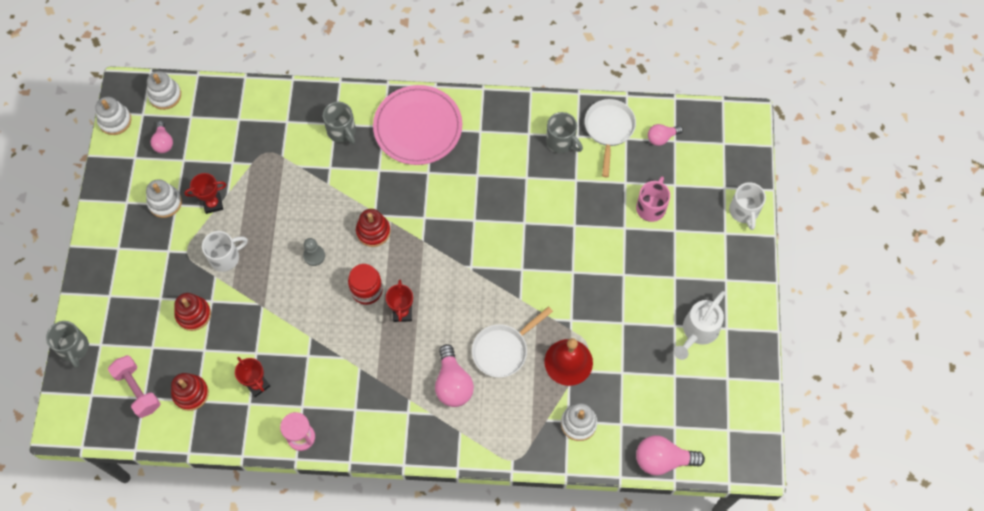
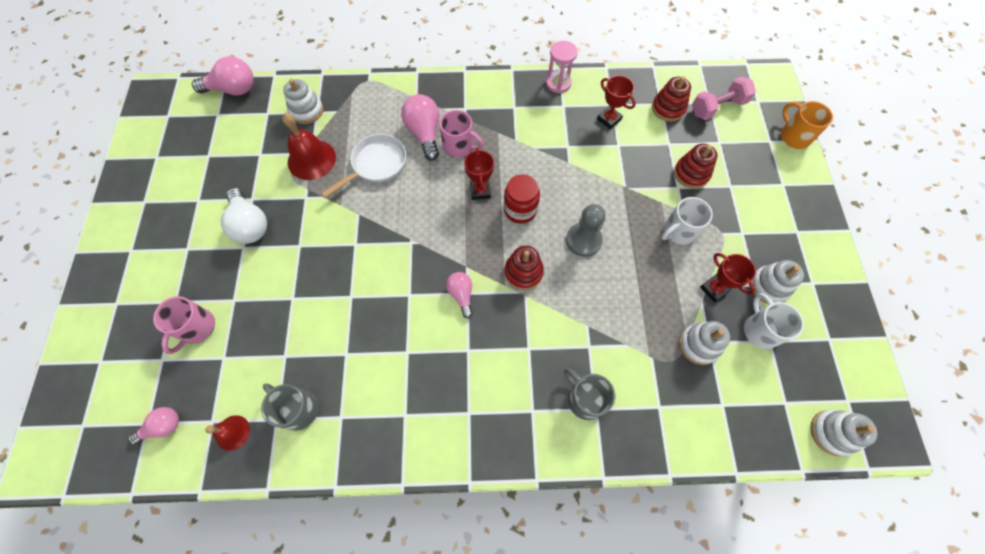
camera: 175 degrees right, 0 degrees up
(74, 348) = (793, 136): grey mug -> orange mug
(115, 120) = (878, 388): white stacking toy -> white stacking toy (699, 344)
(138, 390) = (717, 107): pink dumbbell -> pink dumbbell turned 75 degrees counterclockwise
(163, 142) = (804, 362): pink light bulb -> pink light bulb (461, 295)
(213, 204) = (714, 289): red trophy -> red trophy turned 75 degrees clockwise
(314, 256) = (583, 240): grey pawn -> grey pawn, size x1.50
(418, 127) = (487, 413): pink plate -> none
(418, 365) = (459, 146): none -> pink mug
(609, 130) = (232, 432): white pan -> red bell
(620, 296) = (250, 225): none -> white light bulb
(697, 332) = (175, 196): white watering can -> none
(744, 211) = (84, 332): white mug -> white mug (760, 330)

